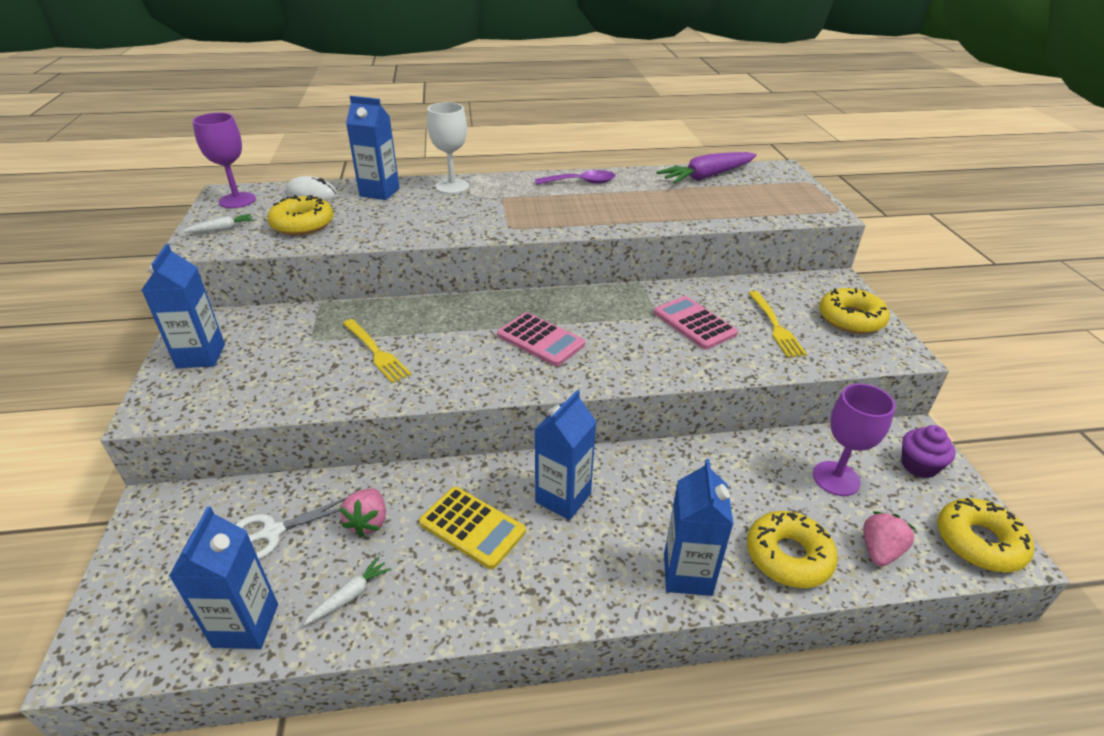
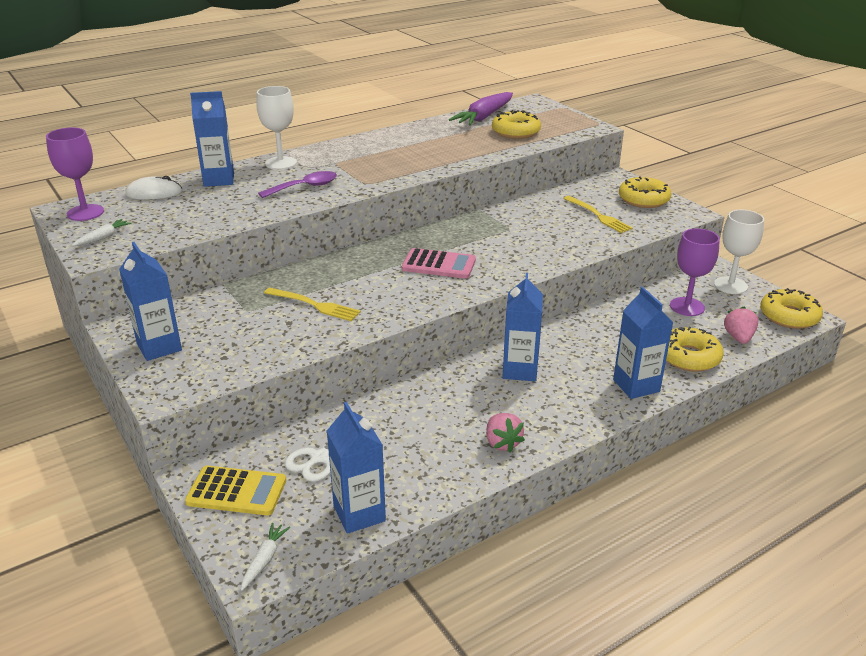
camera: 25 degrees left, 5 degrees down
(303, 224) = (178, 218): yellow donut -> yellow donut (515, 132)
(350, 596) = (420, 472): white carrot -> white carrot (264, 560)
(368, 522) = (390, 428): pink strawberry -> pink strawberry (502, 443)
(472, 527) = (471, 406): yellow calculator -> yellow calculator (236, 491)
(581, 182) = (389, 139): purple spoon -> purple spoon (305, 187)
(694, 323) = (541, 227): pink calculator -> none
(919, 465) = (730, 285): purple cupcake -> white goblet

